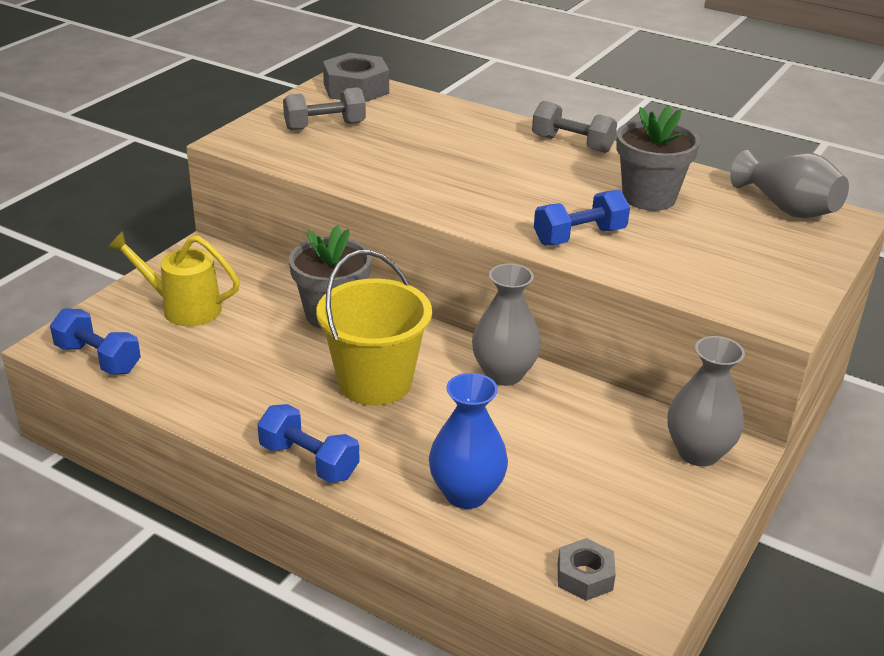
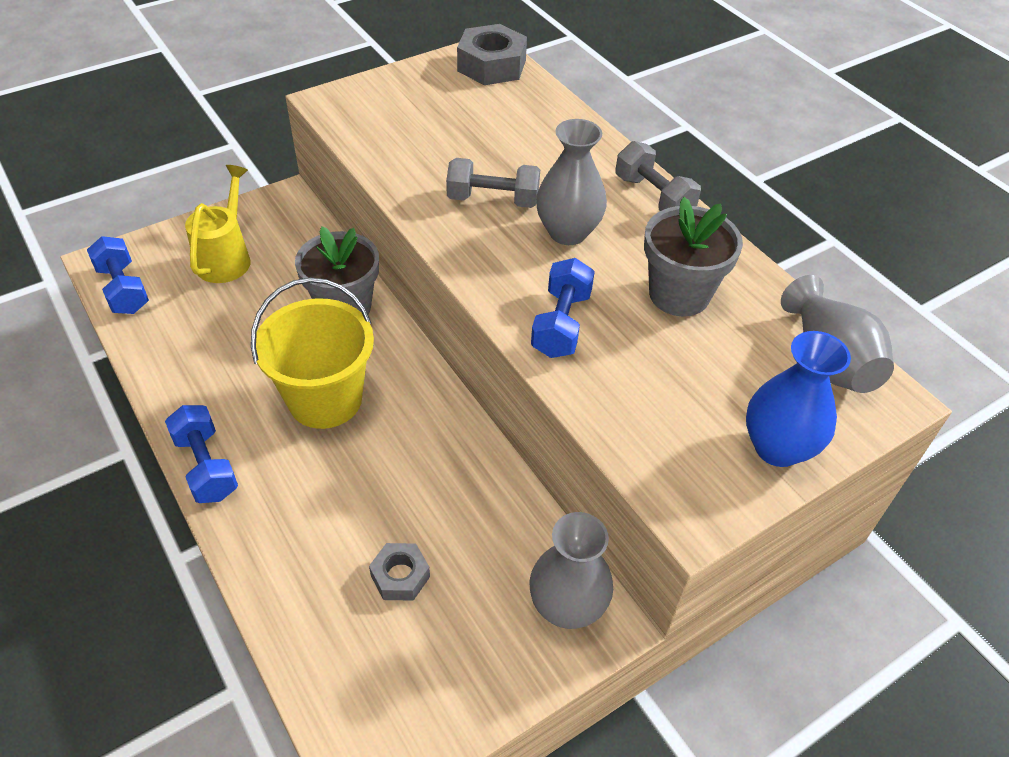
camera: 25 degrees right, 15 degrees up
(183, 308) = (227, 257): yellow watering can -> yellow watering can turned 60 degrees clockwise
(325, 126) = (425, 105): grey dumbbell -> grey dumbbell (493, 200)
(466, 493) = (311, 561): blue vase -> blue vase (777, 447)
(504, 374) = (448, 434): grey vase -> grey vase (568, 232)
(579, 236) = (561, 324): blue dumbbell -> blue dumbbell turned 75 degrees counterclockwise
(584, 576) = (345, 706): grey nut -> grey nut (400, 576)

